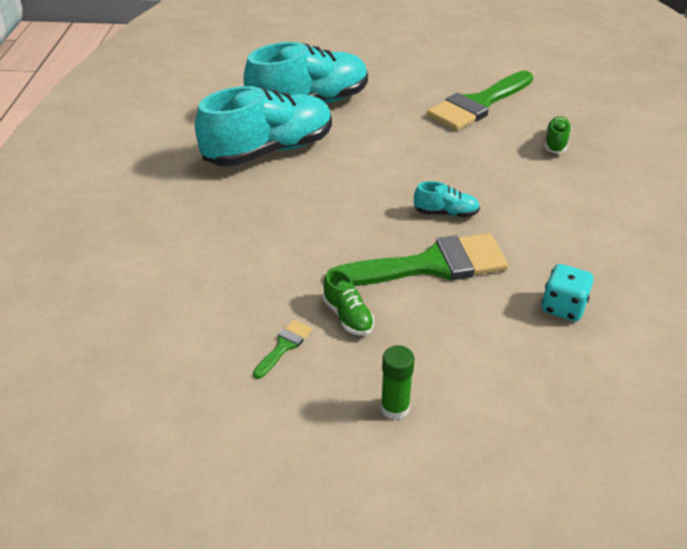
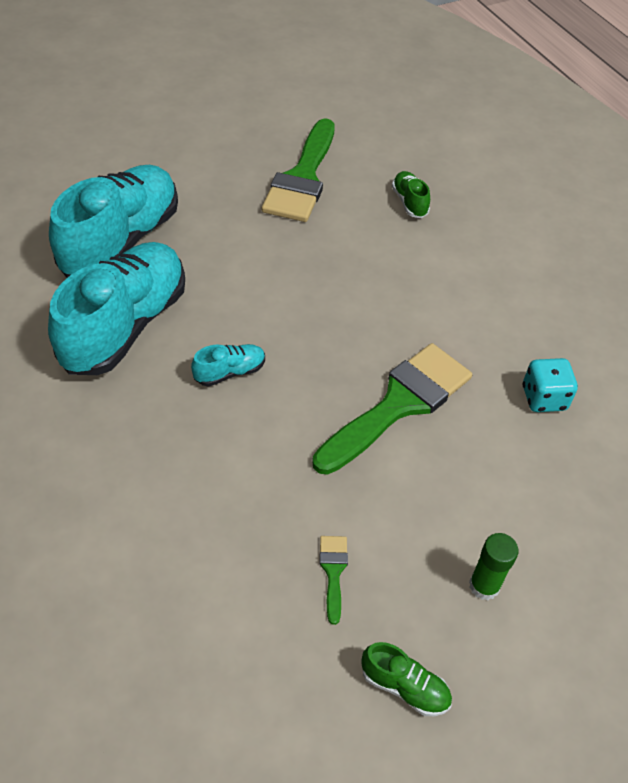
camera: 35 degrees left, 10 degrees up
(348, 316) = (367, 504): green shoe -> green shoe (404, 687)
(446, 213) = (368, 333): turquoise shoe -> turquoise shoe (230, 372)

